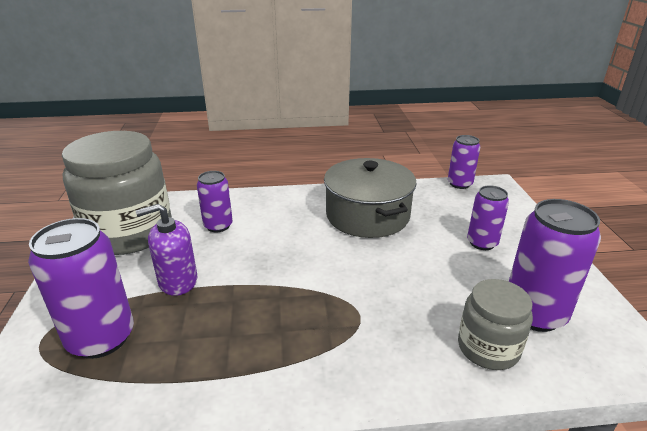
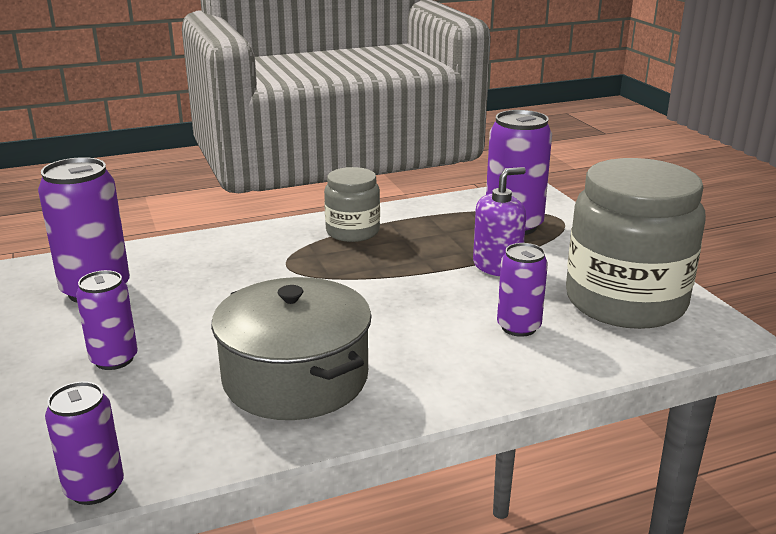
camera: 165 degrees right, 5 degrees down
(488, 348) = (161, 261): grey jar -> grey jar (352, 232)

